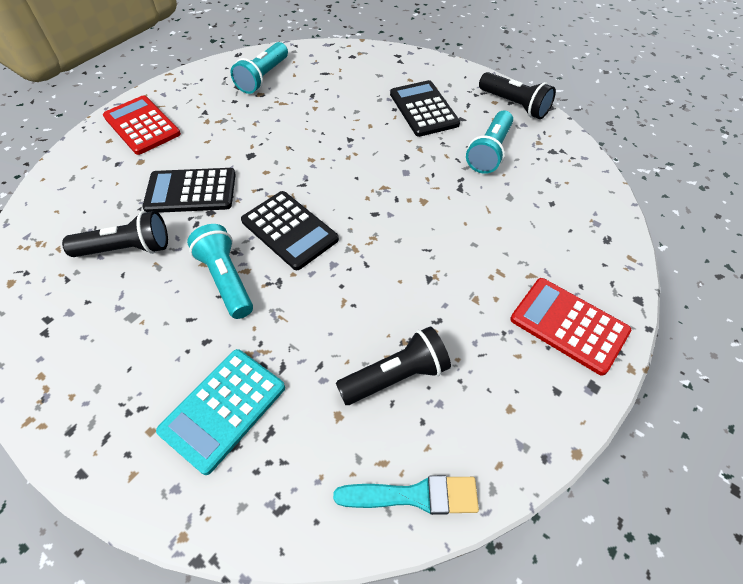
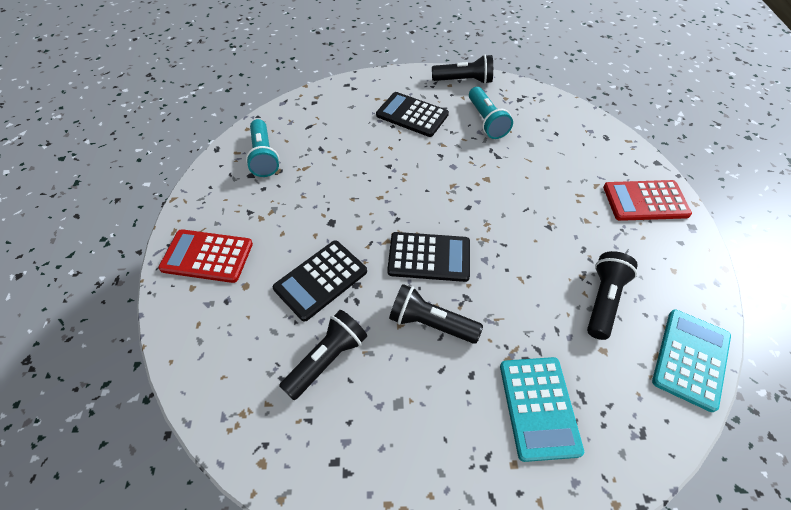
camera: 40 degrees left, 0 degrees up
(226, 280) = (431, 323): turquoise flashlight -> black flashlight
(414, 495) = (691, 358): turquoise brush -> turquoise calculator

